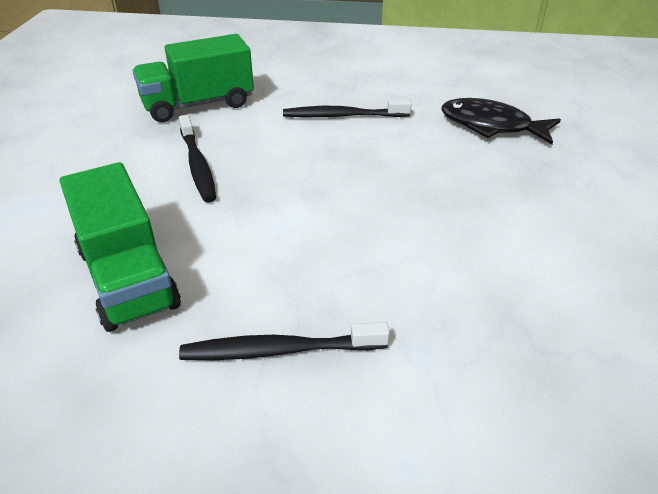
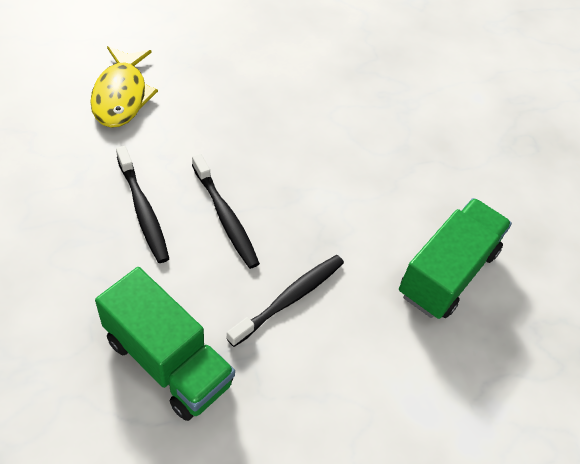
camera: 120 degrees left, 15 degrees up
(279, 350) = (449, 164): black toothbrush -> black toothbrush (225, 217)
(491, 126) = (121, 95): black fish -> yellow fish

